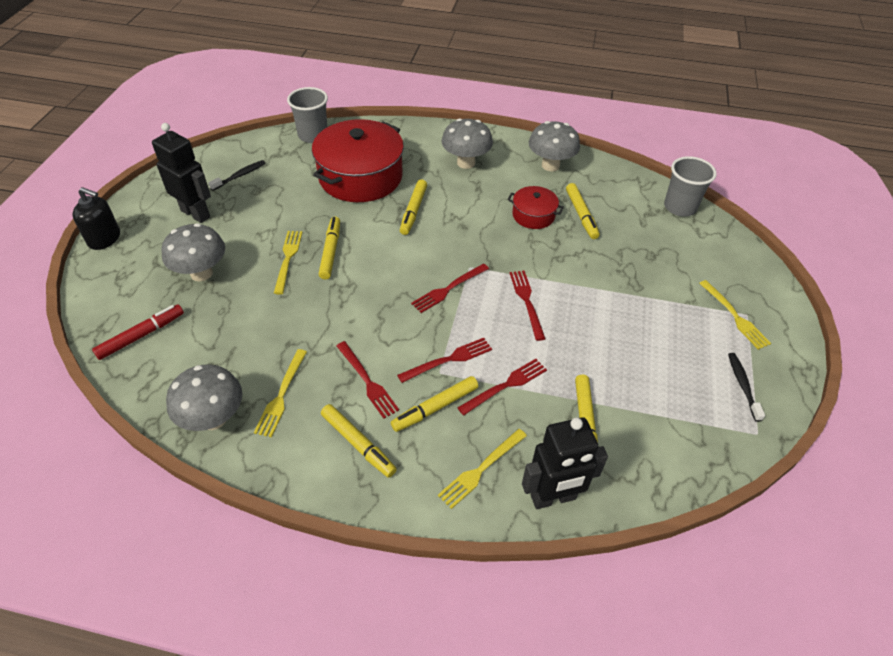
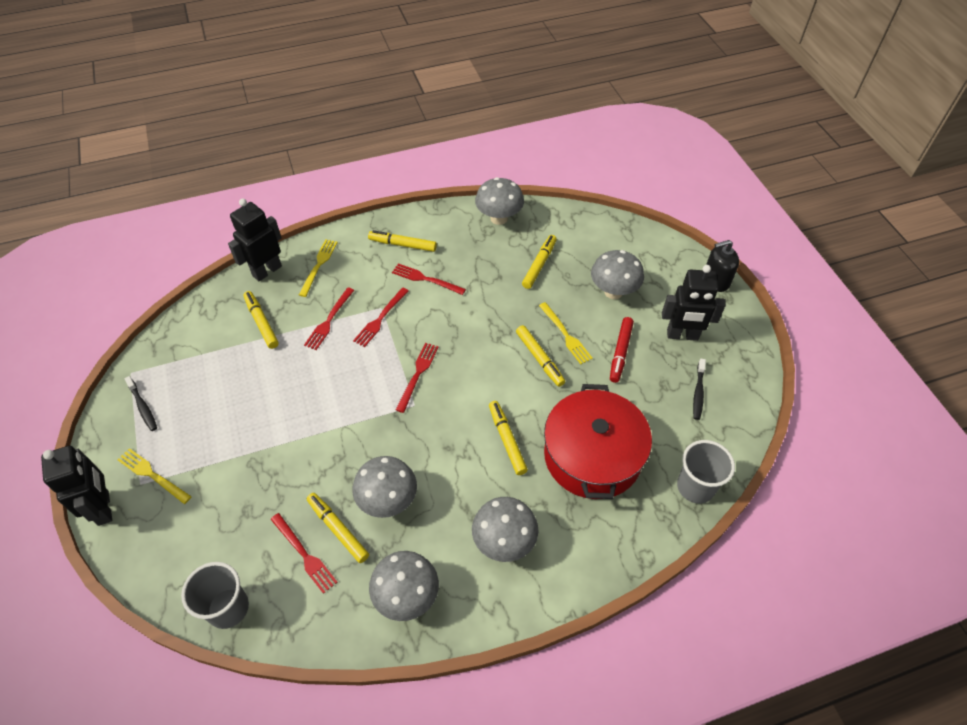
camera: 150 degrees right, 5 degrees up
(141, 335) = (597, 236): red marker -> red marker (620, 352)
(281, 395) = (472, 247): yellow fork -> none
(435, 408) = (369, 285): yellow marker -> yellow marker (539, 265)
(527, 301) = (346, 396): red fork -> red fork (304, 554)
(533, 215) = (388, 500): red pot -> grey mushroom
(782, 309) = (104, 508): none -> black robot

